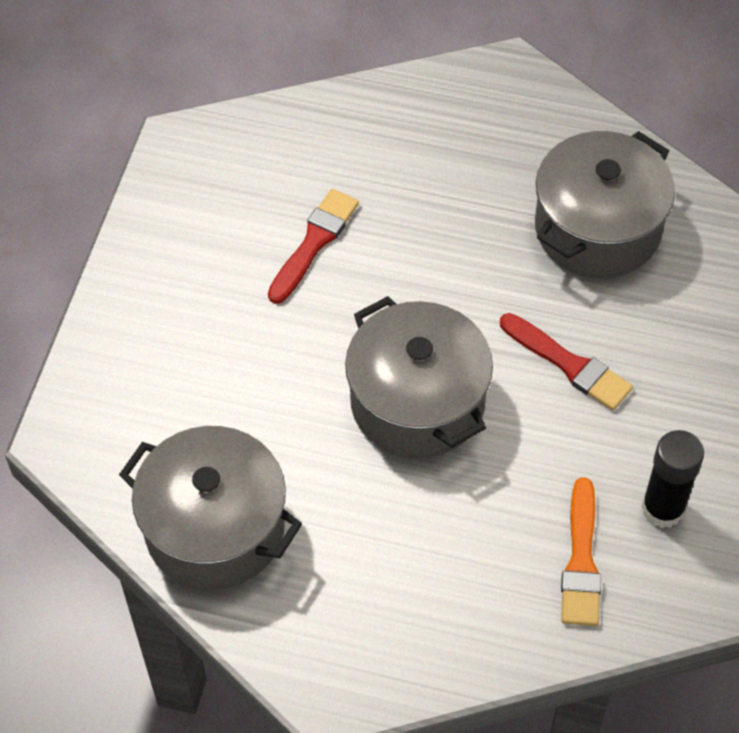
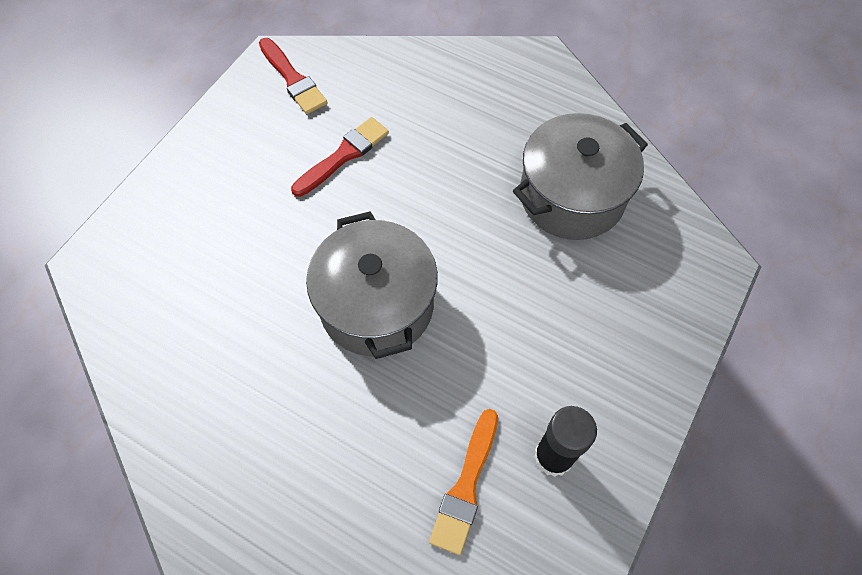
camera: 15 degrees right, 5 degrees up
(215, 528) = (173, 370): grey pot -> none
(569, 364) = (512, 304): red brush -> red brush (293, 79)

